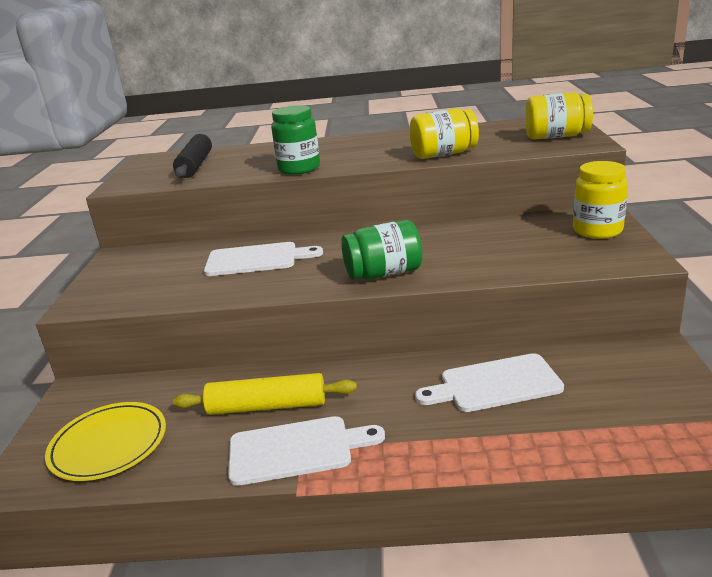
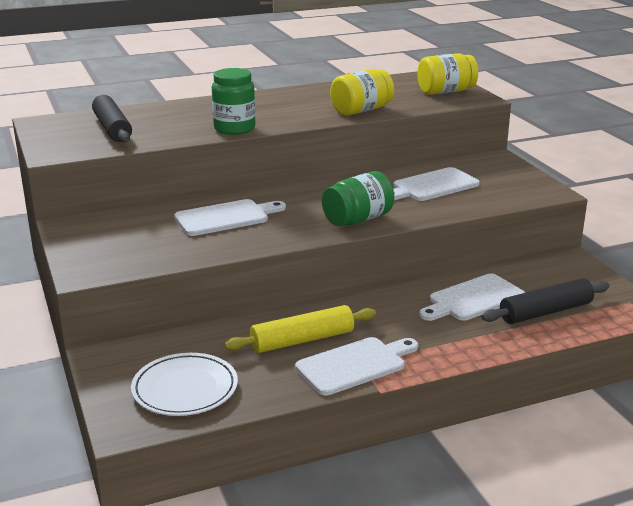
camera: 25 degrees left, 0 degrees up
(109, 445) = (185, 389): yellow plate -> white plate
(498, 241) = (432, 186): none -> white cutting board
(578, 417) = (545, 312): none -> black rolling pin
(597, 230) = (504, 172): yellow jar -> none

